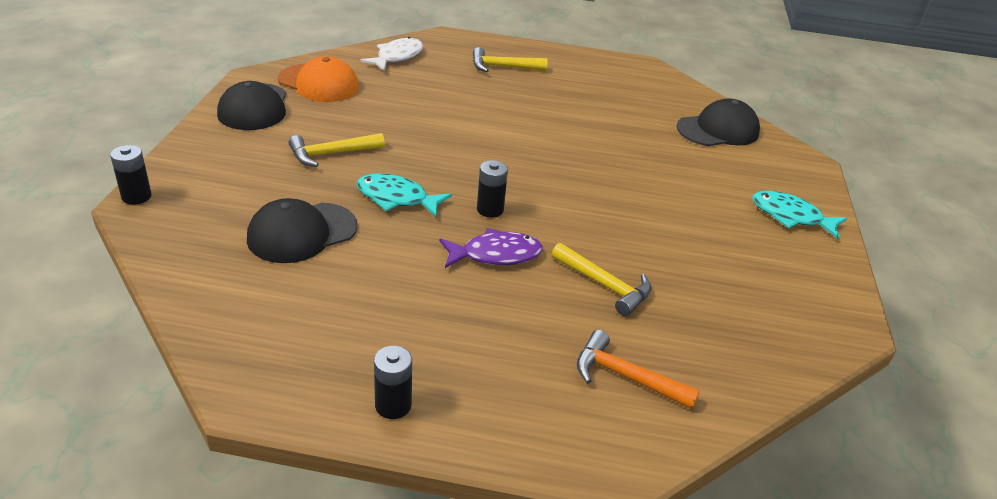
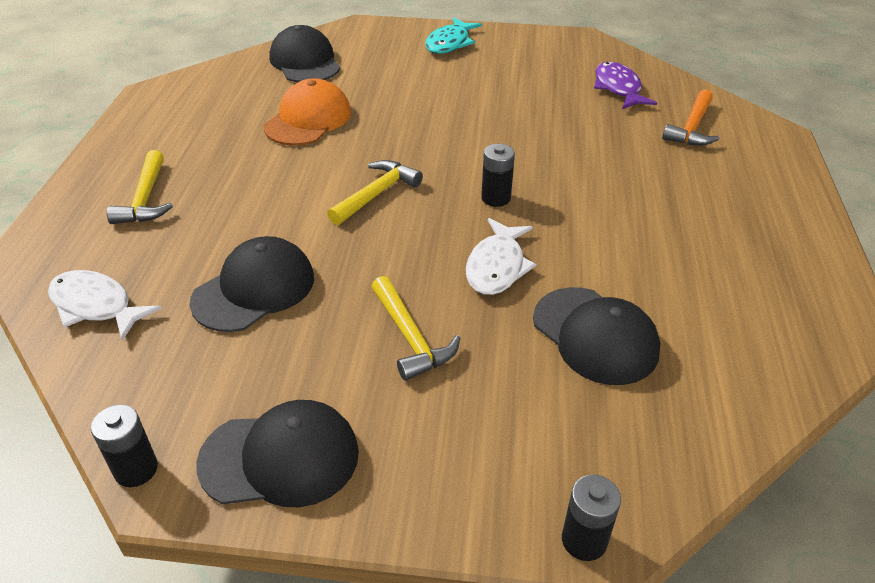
camera: 90 degrees left, 5 degrees up
(319, 83) = (190, 387): orange cap -> orange cap (308, 119)
(393, 405) = (800, 238): black battery -> black battery (136, 469)
(397, 198) = (497, 266): turquoise fish -> white fish
(398, 102) = (254, 289): none -> black cap
(495, 255) = (571, 192): purple fish -> purple fish (618, 88)
(605, 285) = (587, 133): yellow hammer -> yellow hammer (376, 194)

